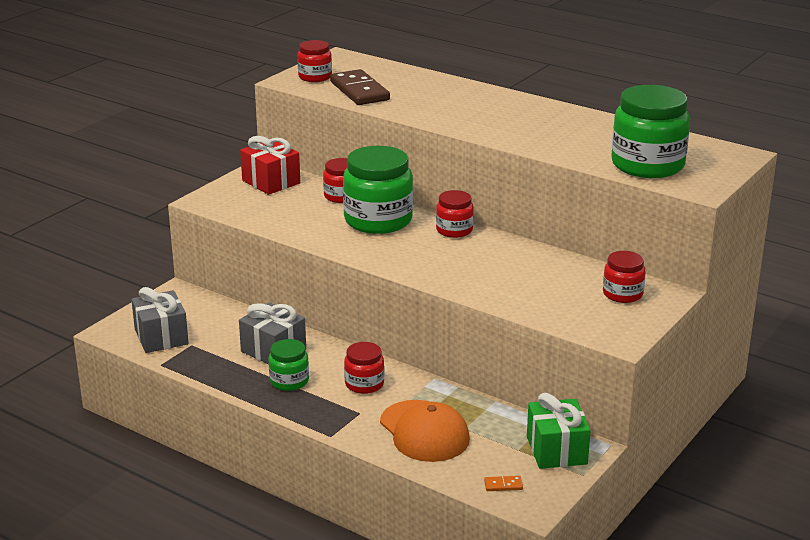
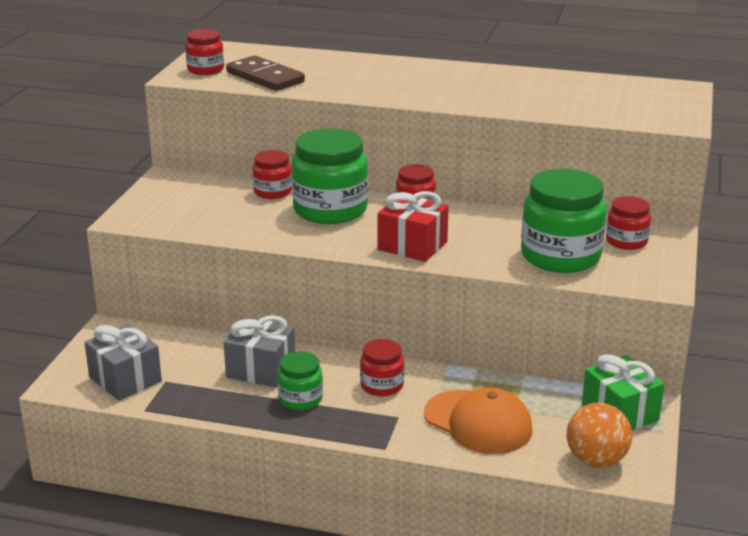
camera: 20 degrees left, 0 degrees up
(271, 182) = (186, 189): red gift -> red gift (412, 246)
(503, 485) = (596, 460): orange domino -> orange ball
(647, 165) = (611, 108): green jar -> green jar (560, 256)

